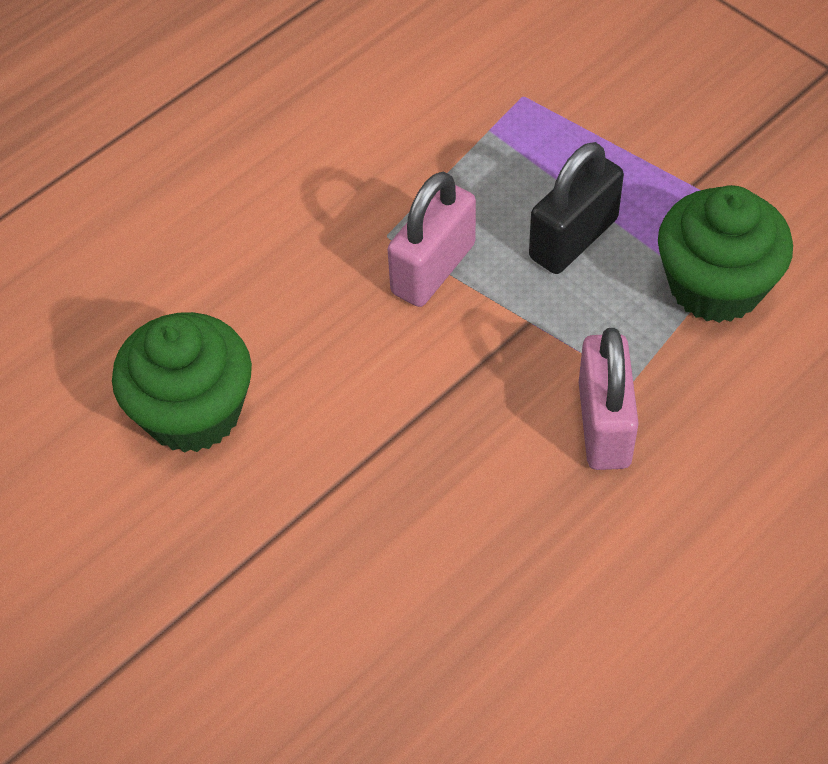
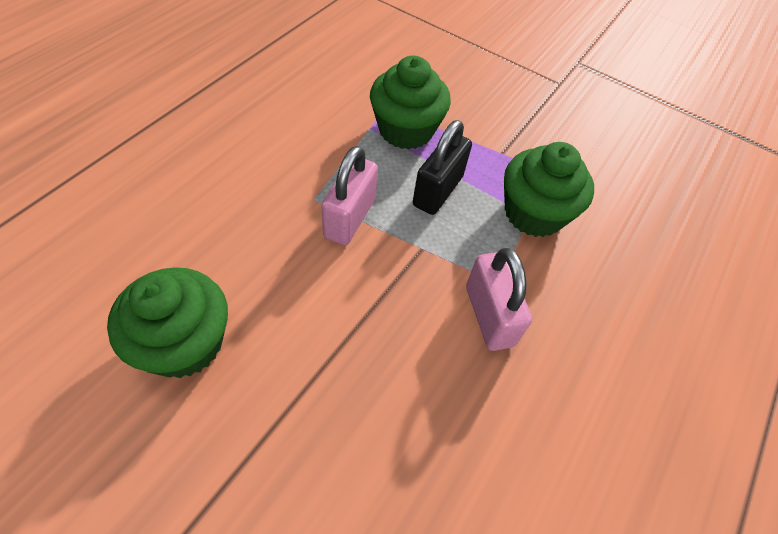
camera: 20 degrees left, 0 degrees up
(545, 137) = (406, 130): none -> green cupcake

